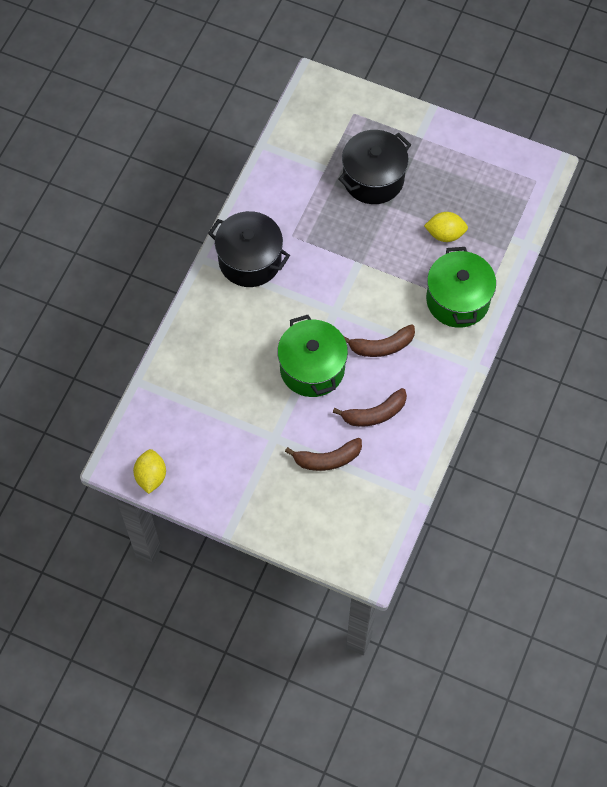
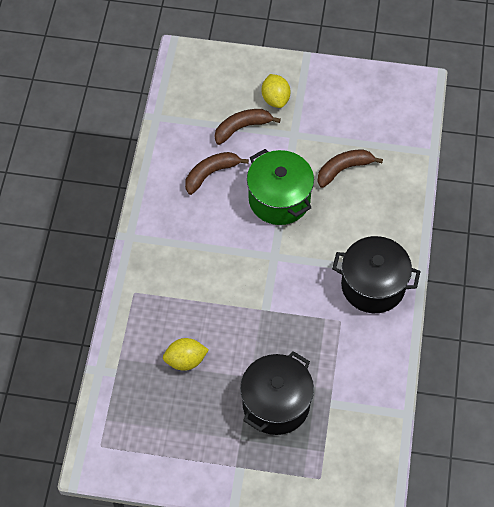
camera: 165 degrees right, 5 degrees down
(151, 476) = (387, 81): yellow lemon -> yellow lemon (275, 99)
(381, 346) = (220, 234): brown banana -> brown banana (343, 169)
(457, 300) = (158, 295): green pot -> none

